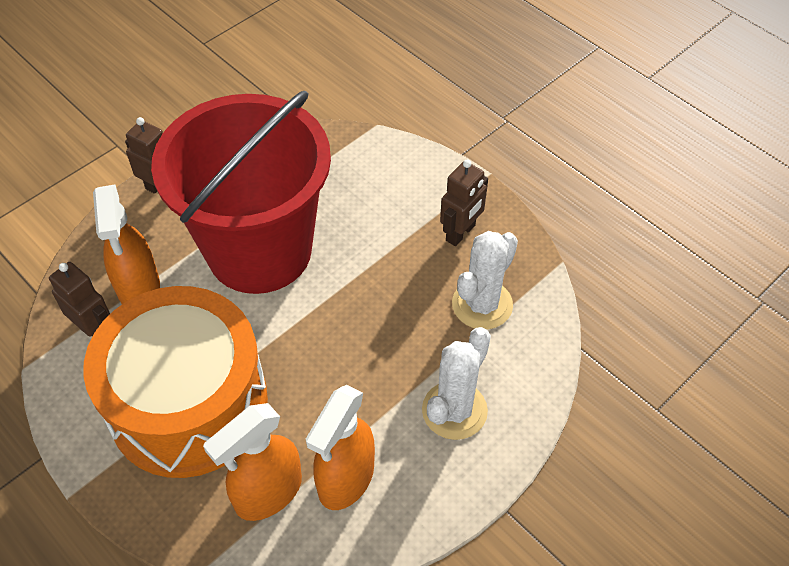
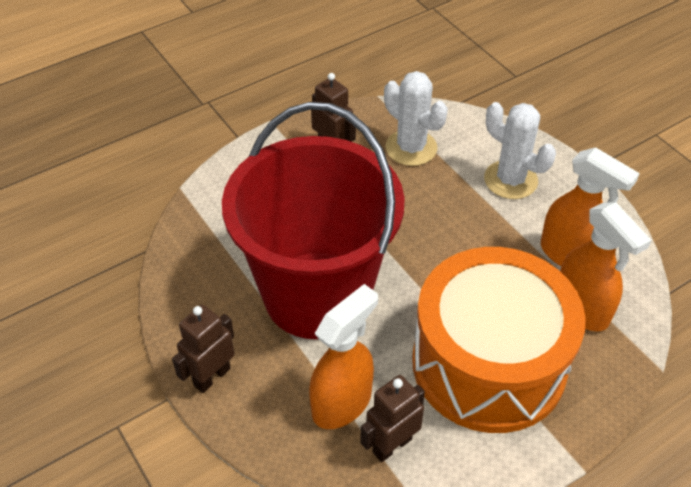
camera: 80 degrees left, 5 degrees down
(139, 288) = (342, 403): orange spray bottle -> orange spray bottle turned 45 degrees counterclockwise

